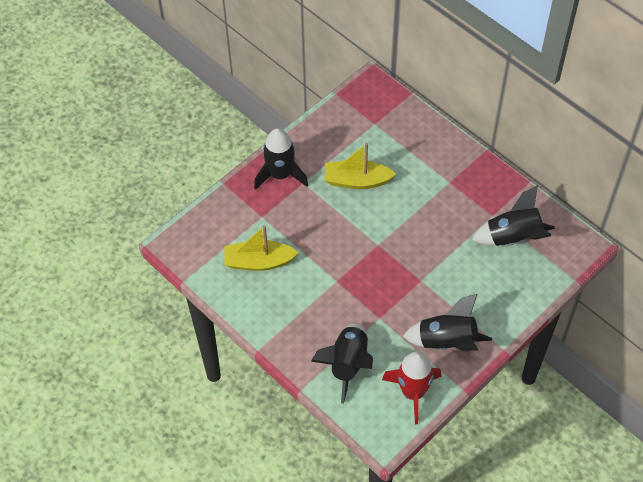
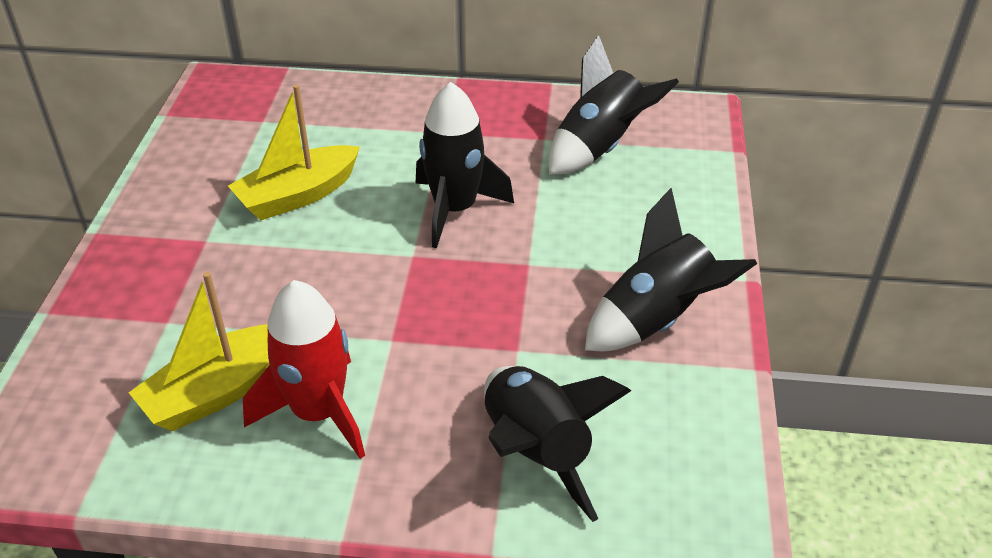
camera: 40 degrees left, 15 degrees down
(280, 174) = (154, 249): black rocket -> black rocket (455, 209)
(413, 392) = (688, 424): red rocket -> red rocket (318, 413)

